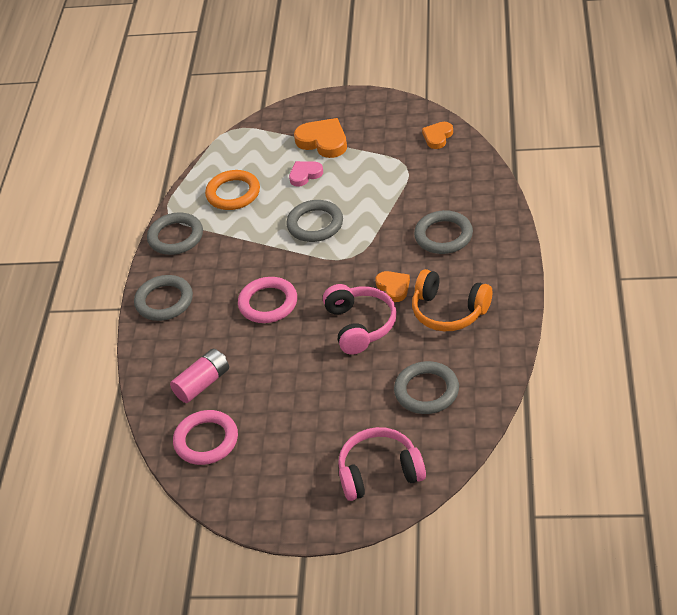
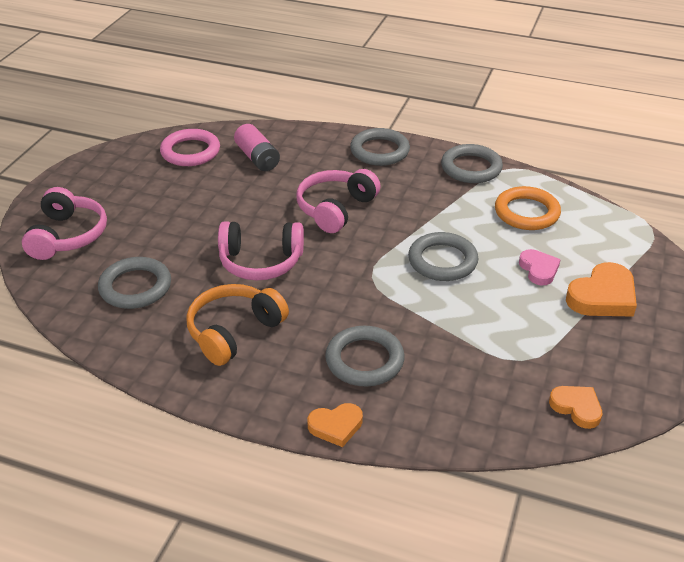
camera: 100 degrees right, 5 degrees down
(268, 303) = (335, 209): pink ring -> pink headphones
(393, 287) = (301, 298): orange heart -> orange heart (336, 426)

